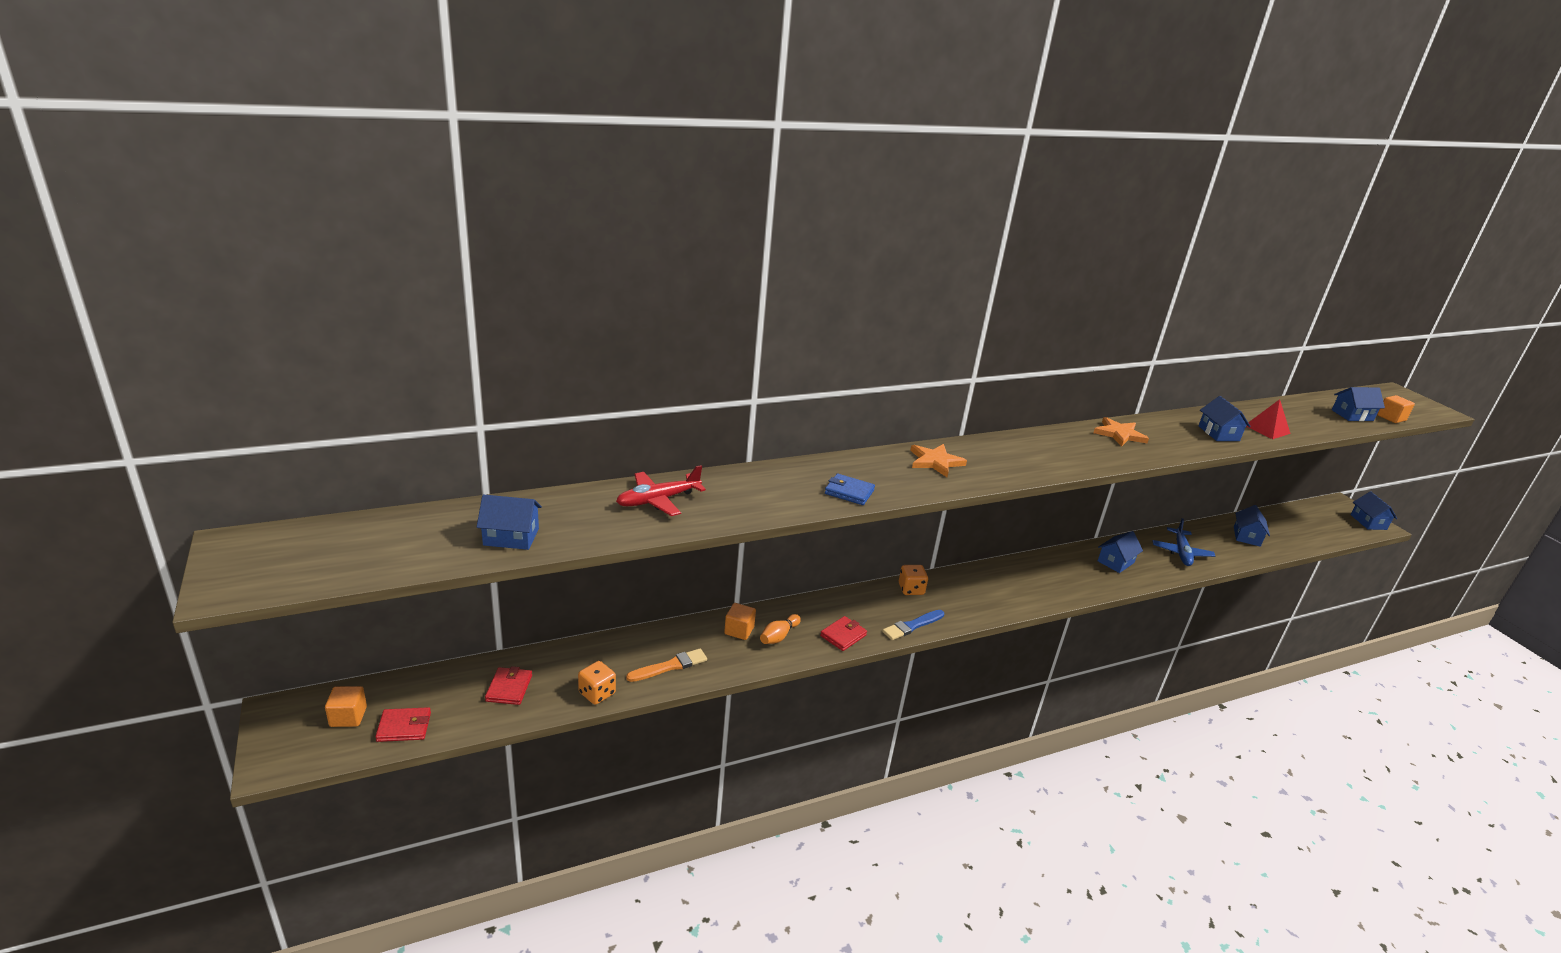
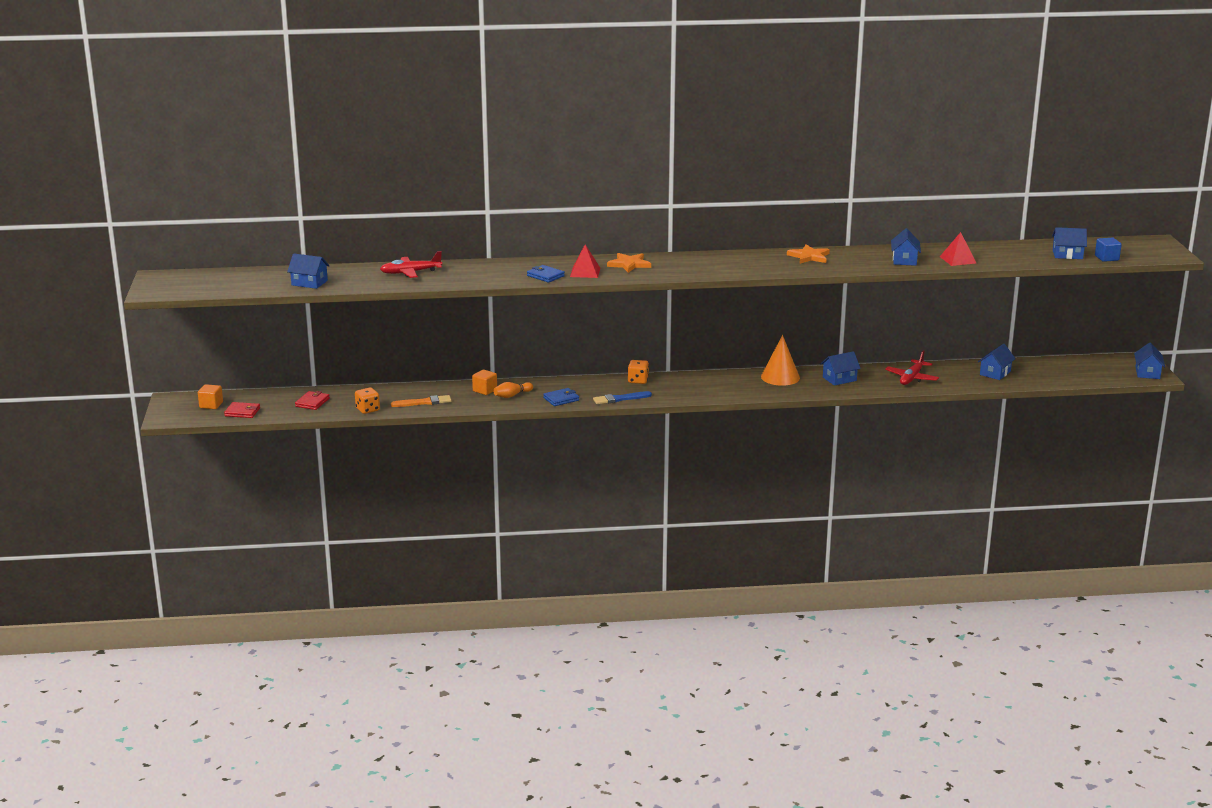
camera: 20 degrees right, 5 degrees down
(843, 635) = (561, 399): red wallet -> blue wallet
(894, 480) = (585, 272): none -> red pyramid
(1056, 565) = (780, 377): none -> orange cone
(1181, 552) = (912, 378): blue plane -> red plane
(1391, 418) = (1106, 258): orange cube -> blue cube

